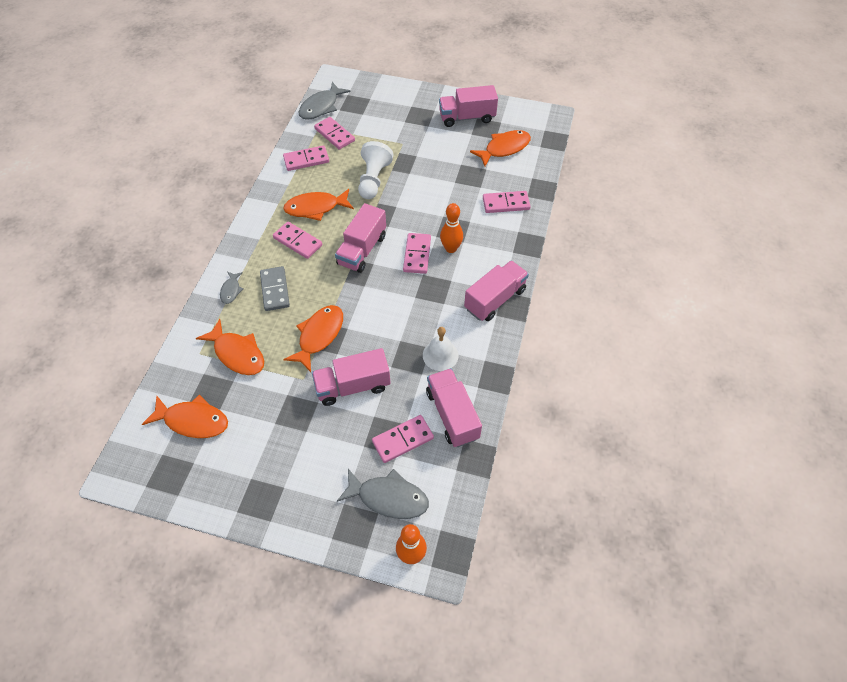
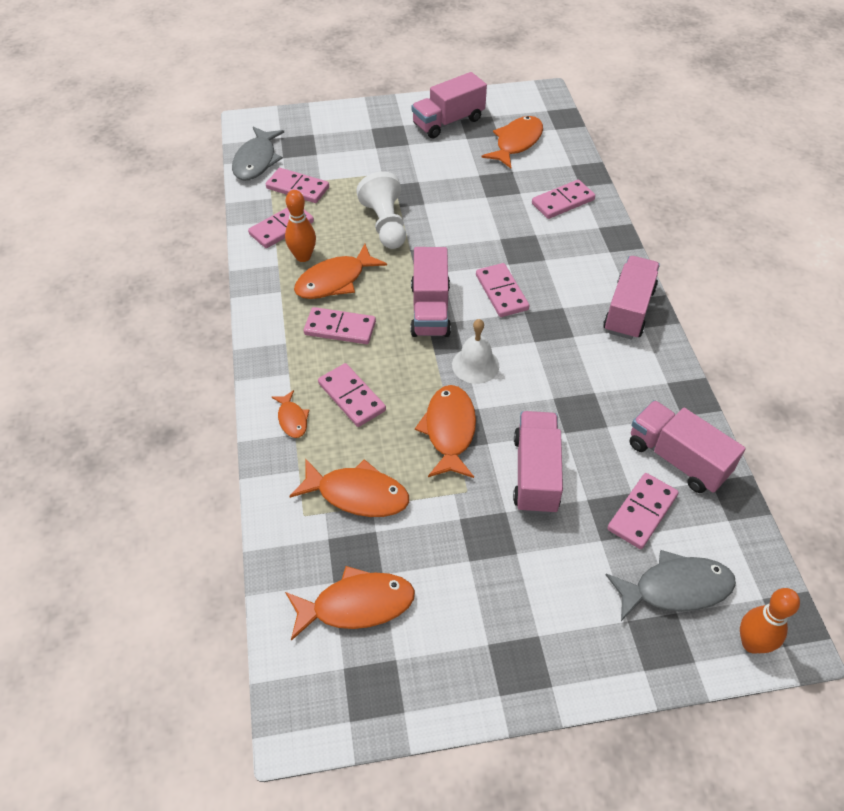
camera: 25 degrees left, 5 degrees down
(231, 290) = (292, 419): grey fish -> orange fish
(275, 290) = (351, 397): grey domino -> pink domino
(353, 386) = (535, 474): pink truck -> pink truck turned 135 degrees clockwise
(440, 355) = (613, 396): white bell -> white bell (475, 365)
(451, 248) = (536, 272): orange bowling pin -> orange bowling pin (303, 257)

